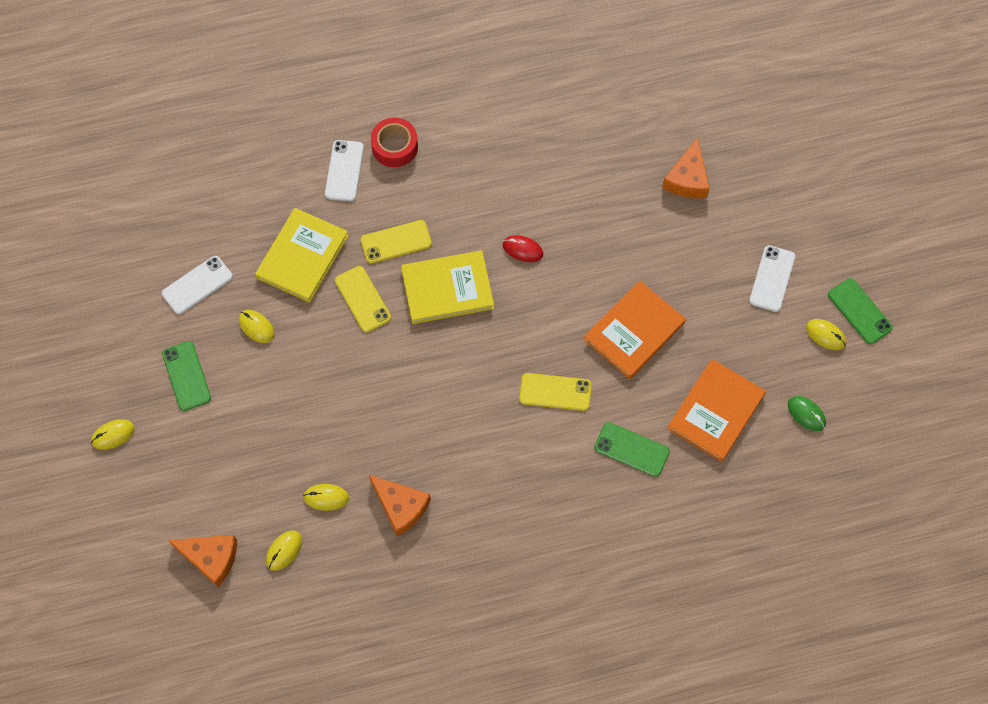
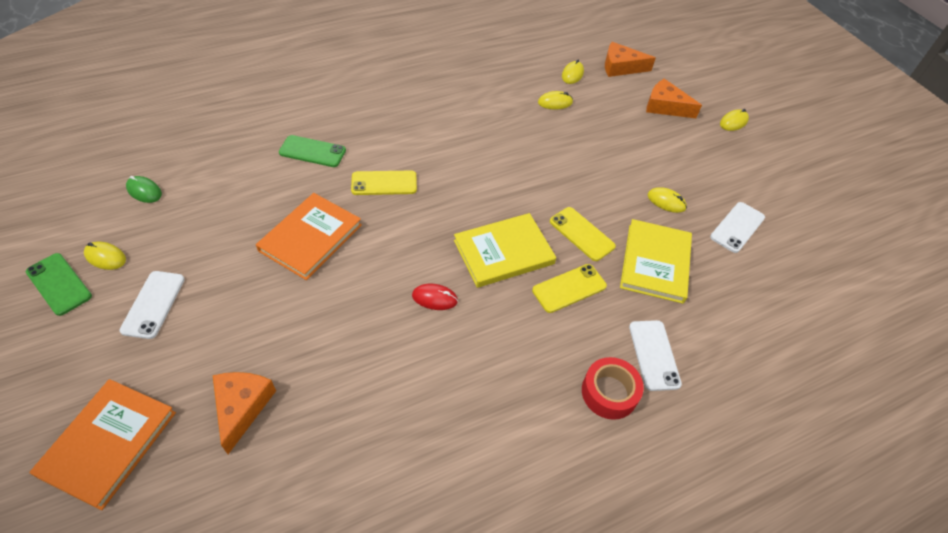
camera: 165 degrees right, 15 degrees down
(186, 376) = (703, 162): green phone -> none
(401, 507) = (496, 102): orange cheese -> orange cheese (665, 106)
(715, 411) = (233, 184): orange book -> orange book (108, 443)

